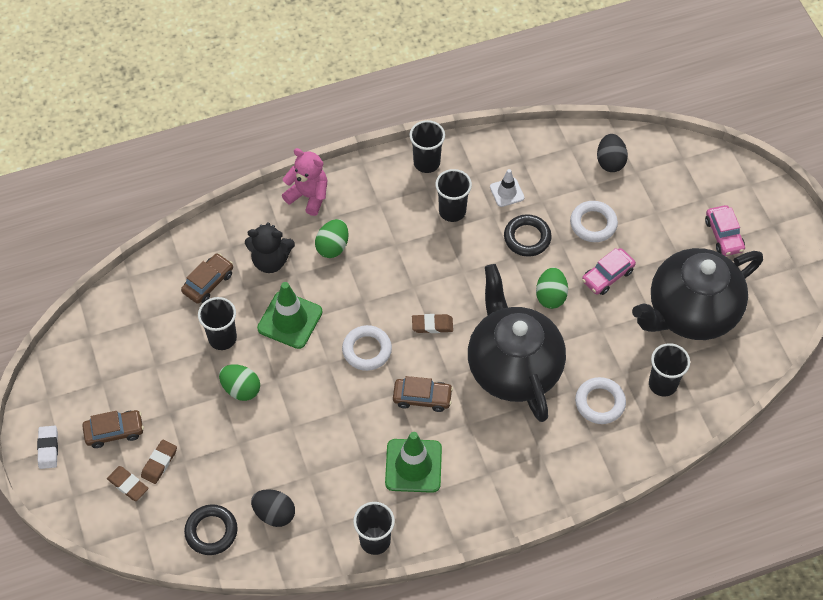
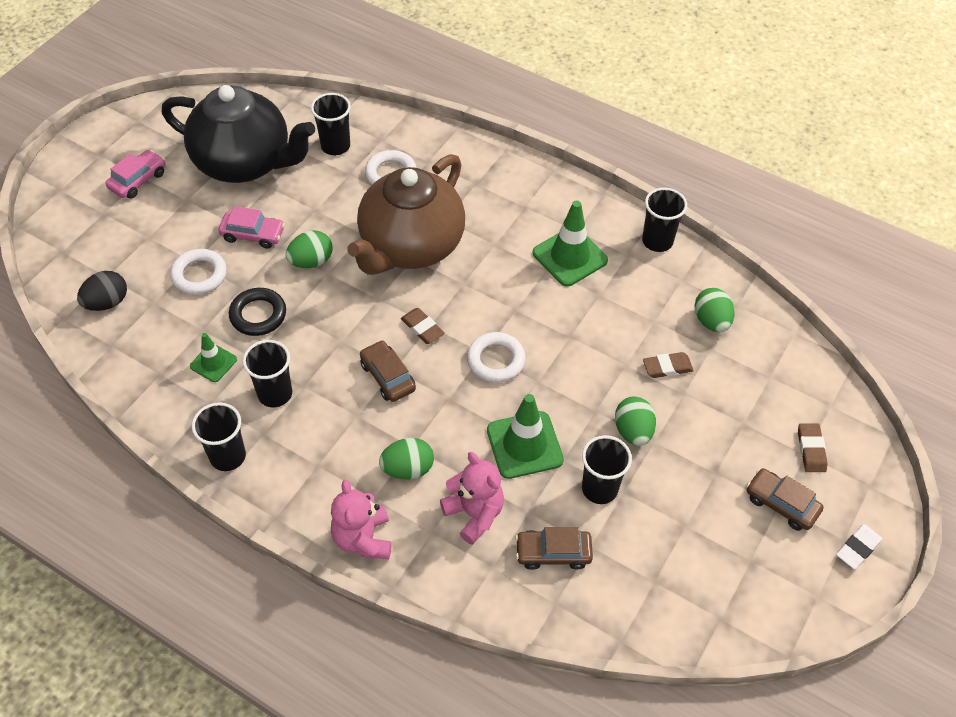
camera: 130 degrees left, 5 degrees down
(159, 463) = (766, 441): brown eraser -> brown eraser (667, 367)
(211, 531) = (775, 354): black ring -> none
(270, 260) = (474, 514): black teddy bear -> pink teddy bear
(274, 514) = (711, 321): black egg -> green egg
(422, 397) = (502, 290): brown car -> brown car (387, 376)
(507, 192) = (213, 363): white traffic cone -> green traffic cone
(513, 367) = (410, 246): black teapot -> brown teapot

